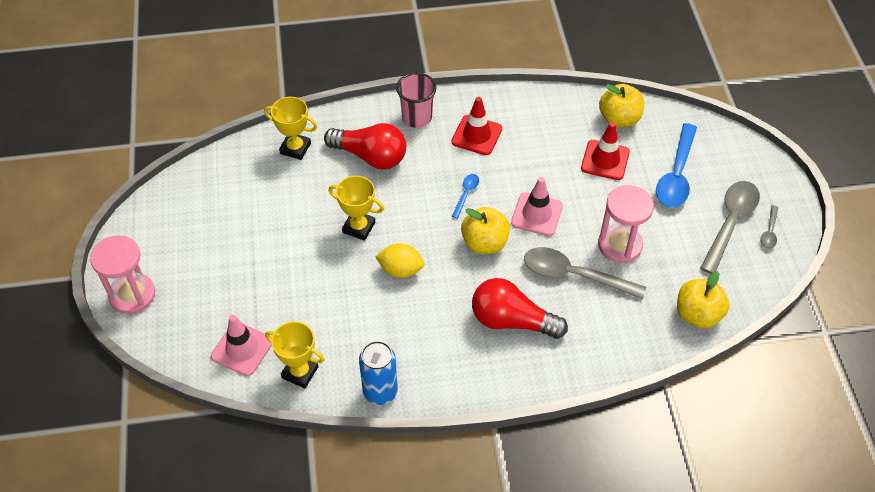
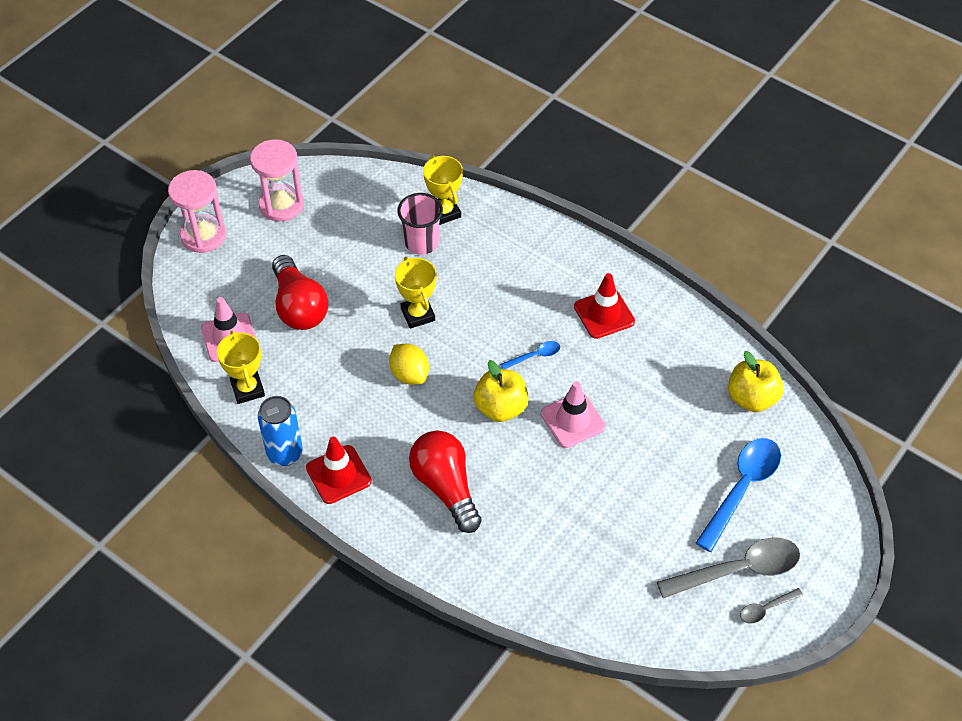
camera: 45 degrees right, 0 degrees up
(370, 156) = (495, 264): red light bulb -> red light bulb (299, 306)
(417, 118) = (571, 261): pink cup -> pink cup (421, 243)
(574, 275) = (541, 495): grey spoon -> none
(605, 160) = (691, 423): red traffic cone -> red traffic cone (338, 475)
(620, 245) = (612, 504): pink hourglass -> pink hourglass (281, 204)
(676, 175) = (742, 488): blue spoon -> blue spoon turned 150 degrees clockwise
(697, 314) = (606, 617): yellow apple -> none

